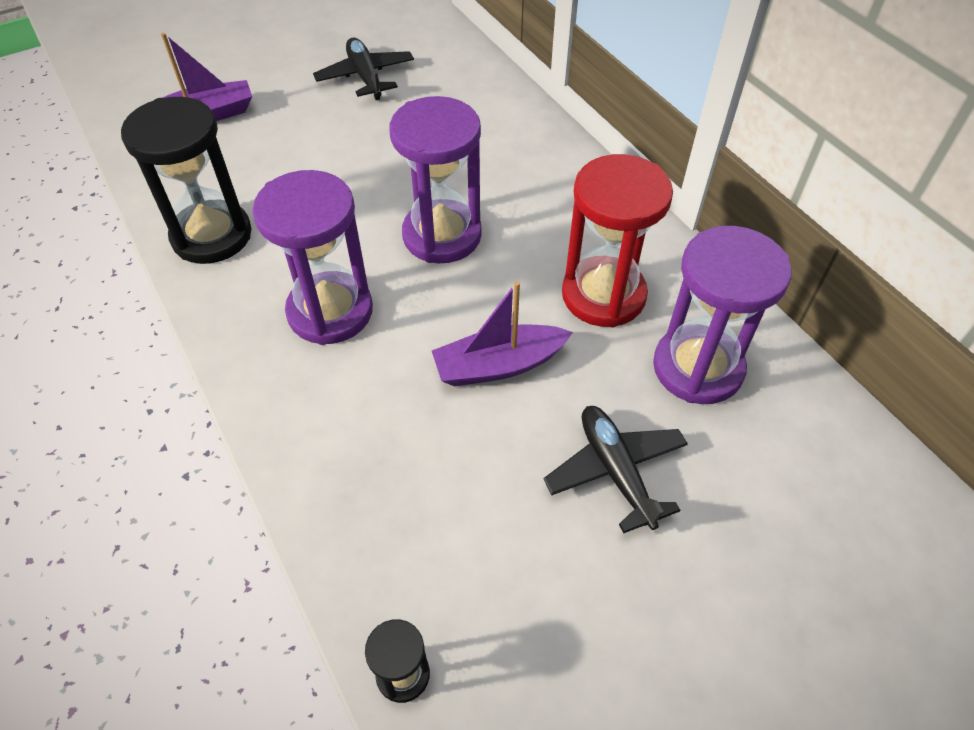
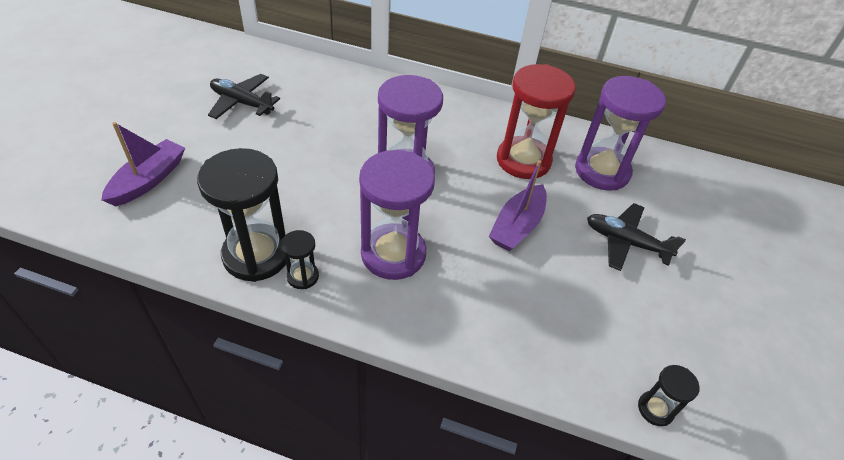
camera: 45 degrees left, 5 degrees down
(226, 280) = (303, 276): none -> black hourglass

